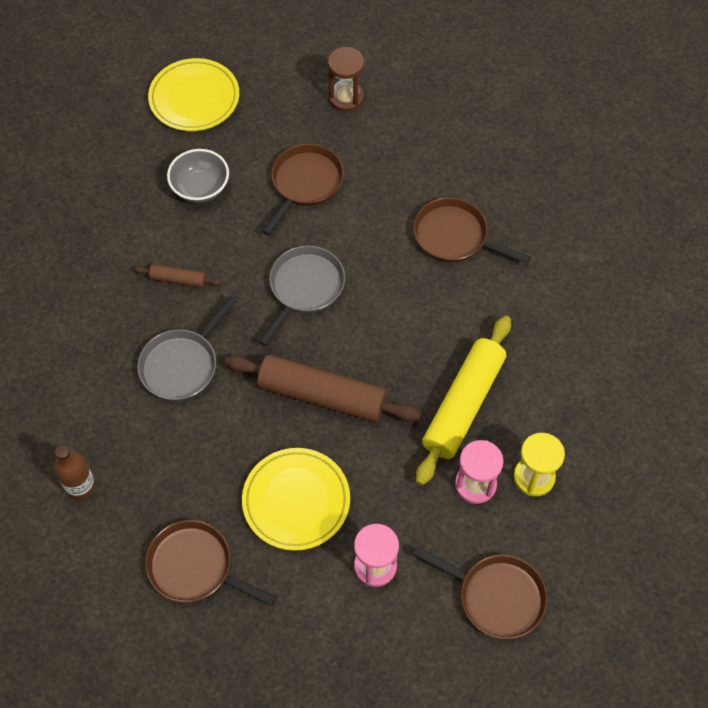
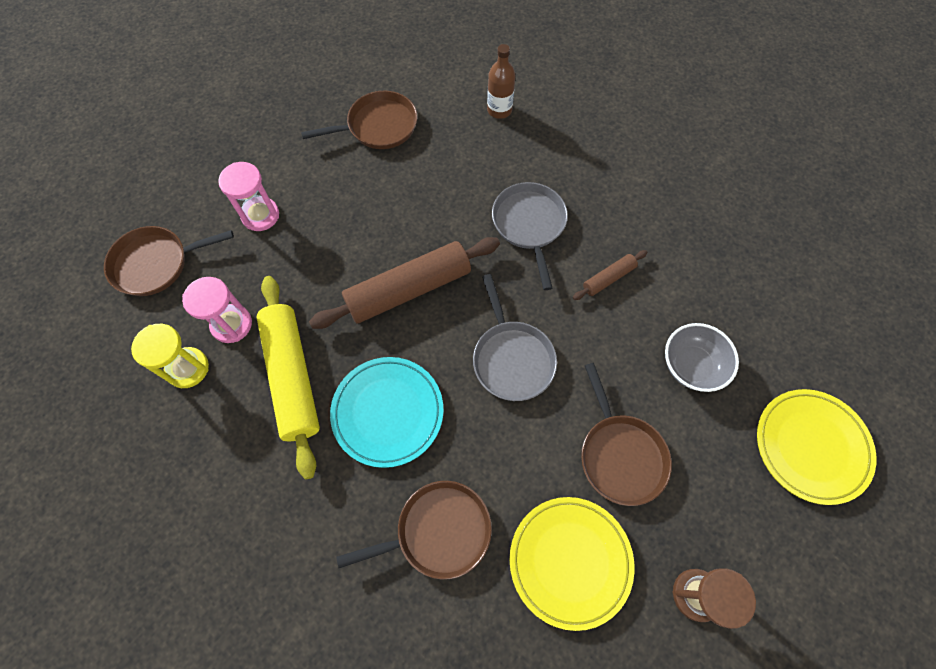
camera: 135 degrees right, 5 degrees up
(296, 501) = (354, 209): yellow plate -> yellow plate (570, 561)
(420, 326) = (388, 412): none -> turquoise plate

